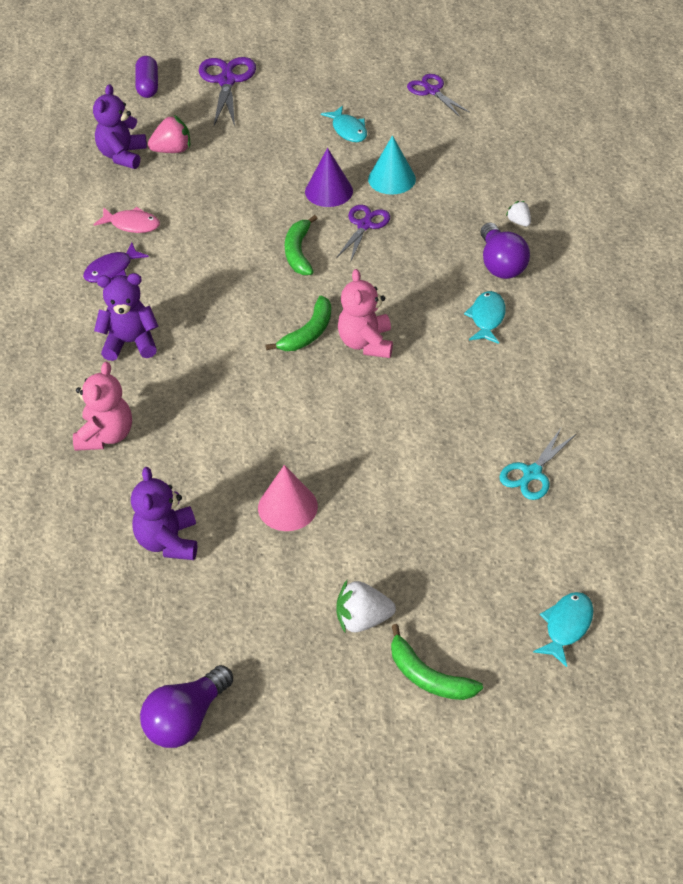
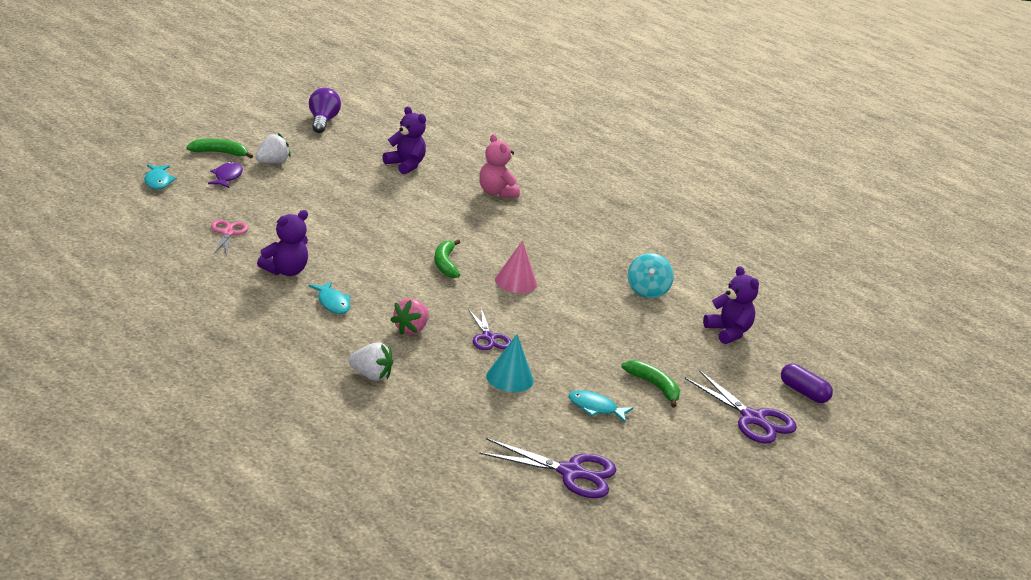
camera: 135 degrees right, 20 degrees down
(112, 270) = (617, 263): purple fish -> purple fish (227, 177)
(130, 343) = (546, 232): purple teddy bear -> purple teddy bear (285, 271)
(132, 224) = (647, 291): pink fish -> turquoise spinning top
(172, 150) = (701, 347): pink strawberry -> pink strawberry (410, 329)
(287, 507) = (359, 189): pink cone -> pink cone (516, 282)
(298, 252) = (512, 306): green banana -> green banana (654, 386)
(329, 191) = (546, 353): purple cone -> none
(366, 343) = (401, 268): pink teddy bear -> none
(432, 91) = (571, 473): purple scissors -> purple scissors, size x1.53
(500, 264) = (356, 340): purple light bulb -> none
(519, 222) = (371, 375): white strawberry -> white strawberry, size x1.69
(532, 473) = (227, 233): turquoise scissors -> pink scissors

